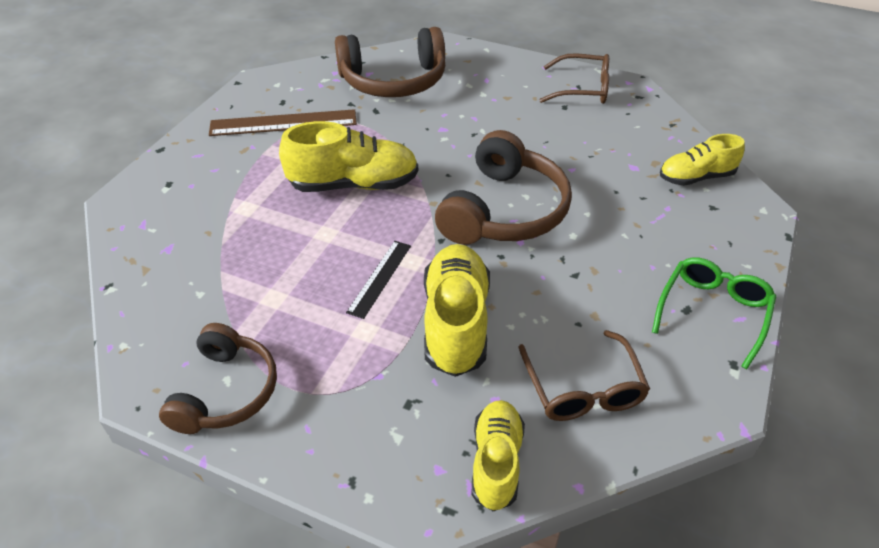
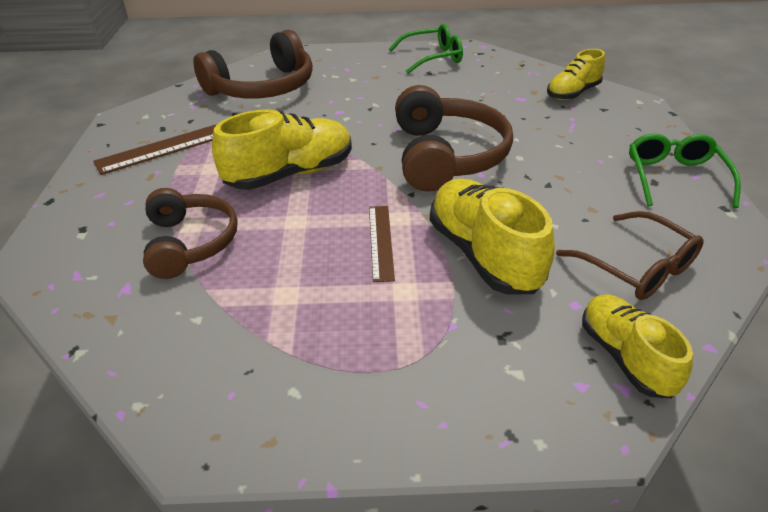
camera: 25 degrees left, 5 degrees down
(226, 391) = (302, 404): brown headphones -> brown headphones (190, 243)
(379, 278) = (380, 241): black ruler -> brown ruler
(582, 89) = (432, 58): brown glasses -> green glasses

